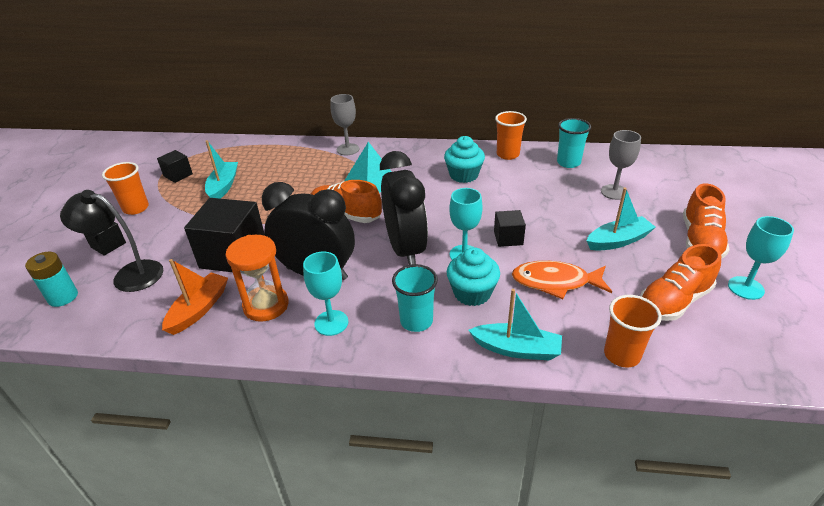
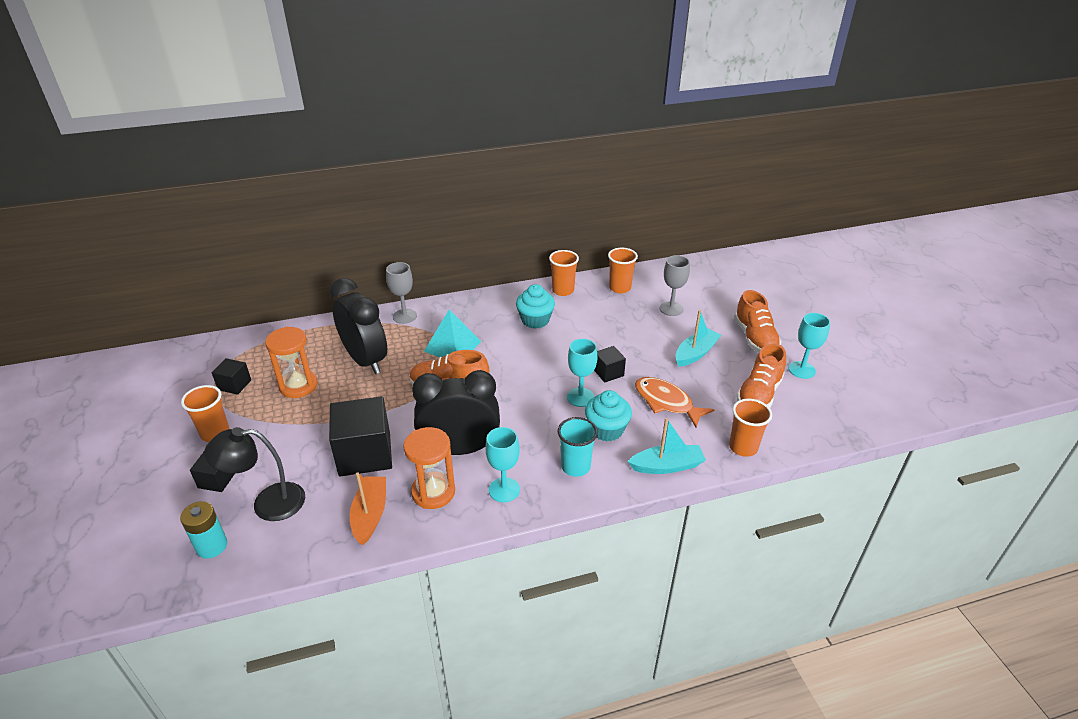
camera: 25 degrees left, 0 degrees up
(223, 186) = (298, 386): turquoise boat -> orange hourglass
(405, 249) = (527, 405): black clock -> black clock (365, 360)
(555, 282) = (666, 402): orange fish -> orange fish turned 60 degrees clockwise
(568, 162) = (620, 288): turquoise cup -> orange cup

